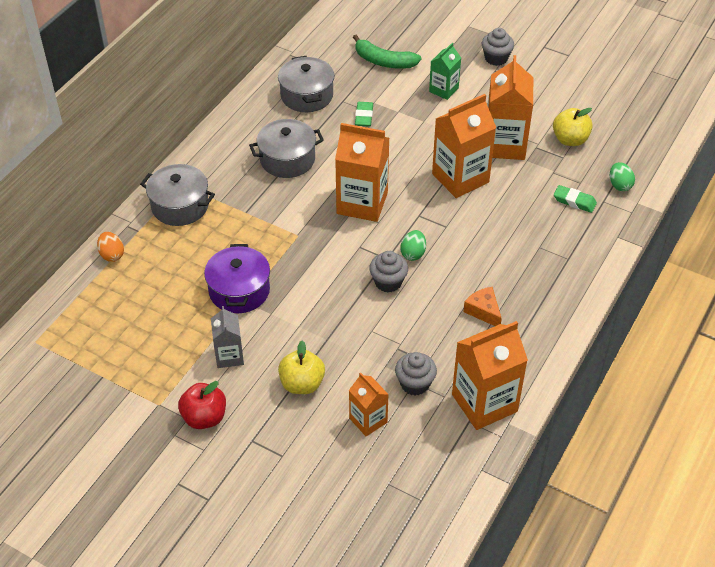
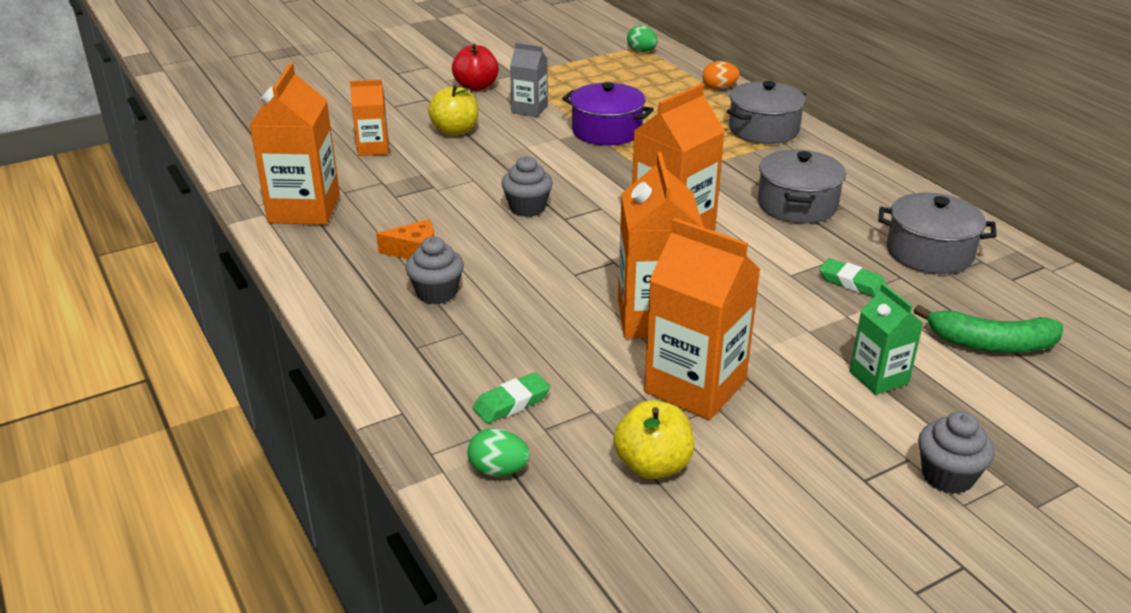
camera: 120 degrees right, 15 degrees down
(384, 61) = (990, 344): green banana -> green banana turned 135 degrees counterclockwise
(413, 253) = (553, 236): green egg -> green egg (641, 51)
(415, 383) = (379, 181): grey cupcake -> grey cupcake (436, 293)

